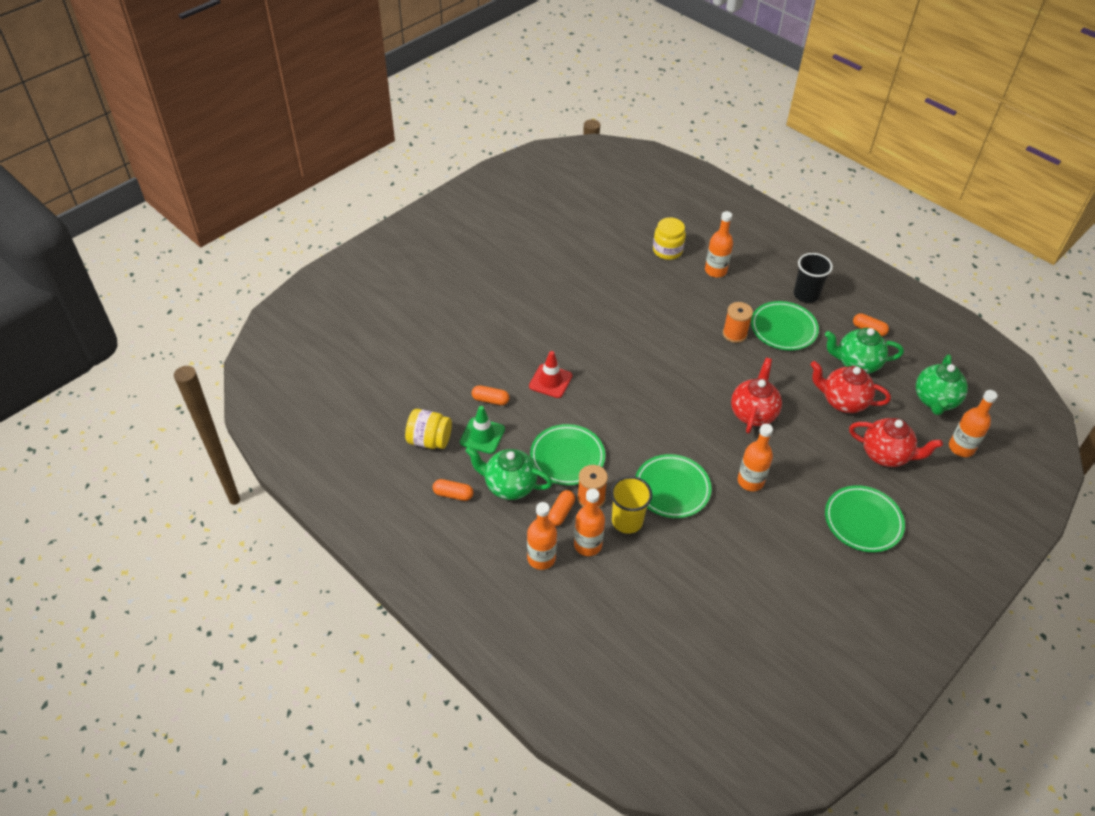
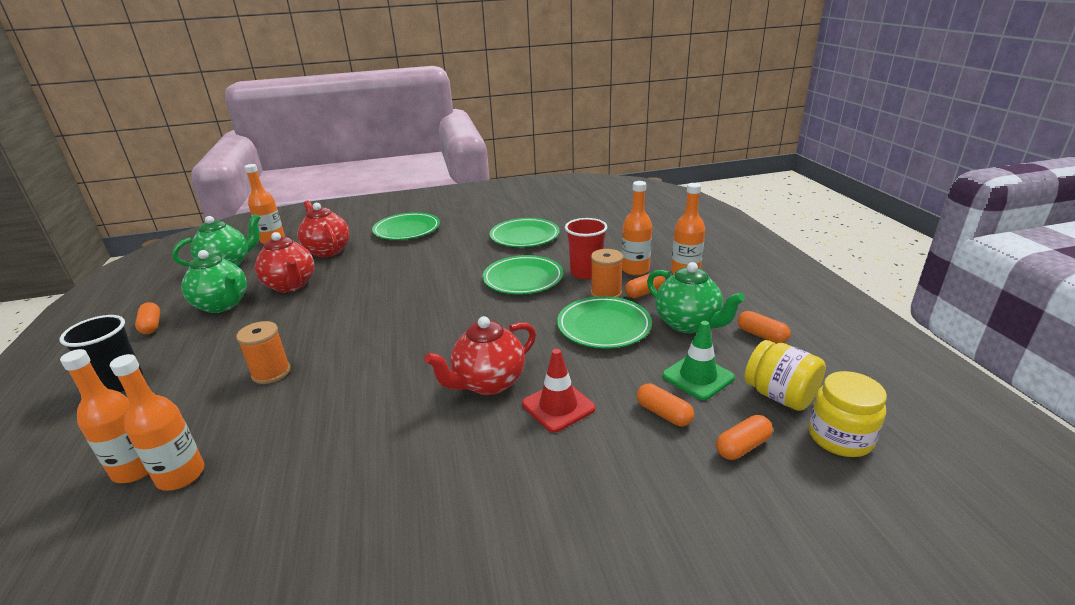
camera: 145 degrees left, 20 degrees down
(441, 396) = (742, 446): none -> orange capsule
(627, 521) = (586, 273): yellow cup -> red cup
(667, 250) = (122, 551): yellow jar -> yellow jar (839, 437)
(750, 481) = (451, 265): orange bottle -> orange bottle (181, 475)
(753, 413) = (377, 302): red teapot -> red teapot (488, 383)
(783, 328) = (216, 357): green plate -> green plate (524, 236)

